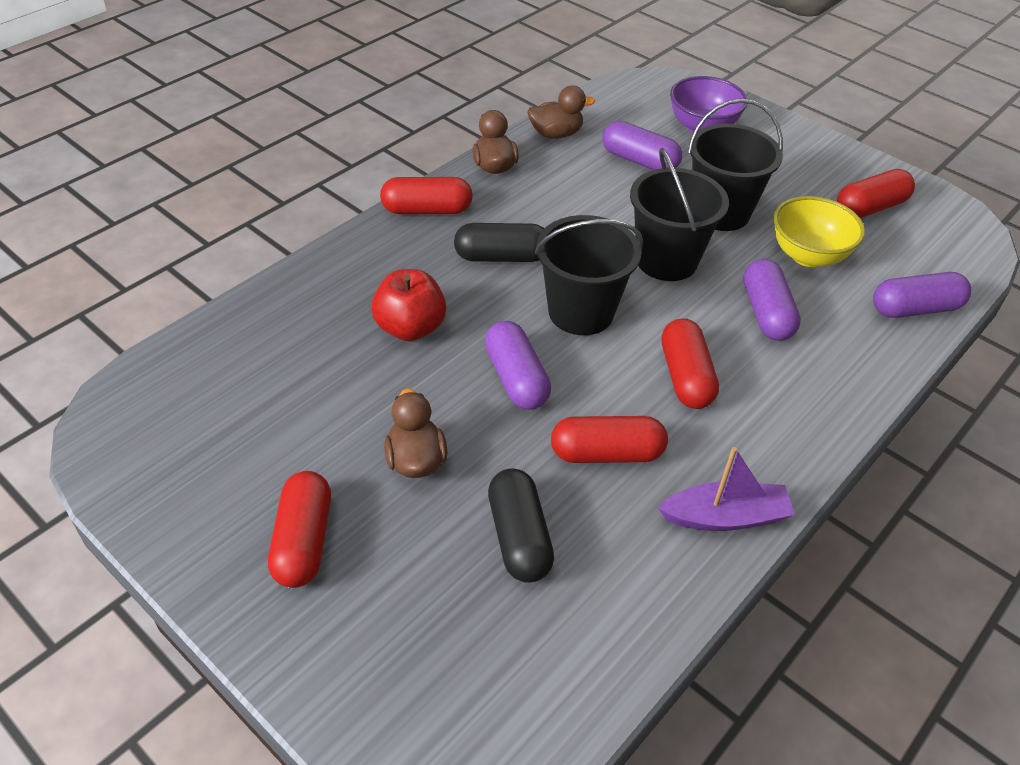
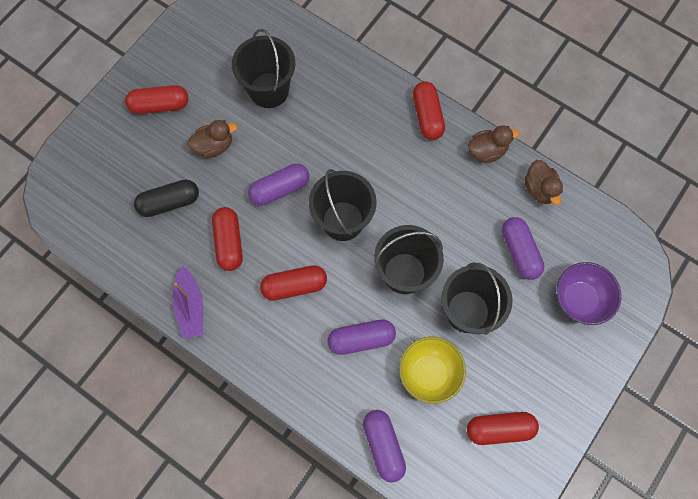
camera: 85 degrees right, 25 degrees up
(325, 375) = (269, 90): none -> black bucket
(410, 328) = (313, 126): red apple -> none
(501, 257) = (387, 168): black capsule -> none
(639, 161) = (519, 252): purple capsule -> purple capsule turned 45 degrees counterclockwise
(870, 207) = (499, 429): red capsule -> red capsule turned 60 degrees counterclockwise

